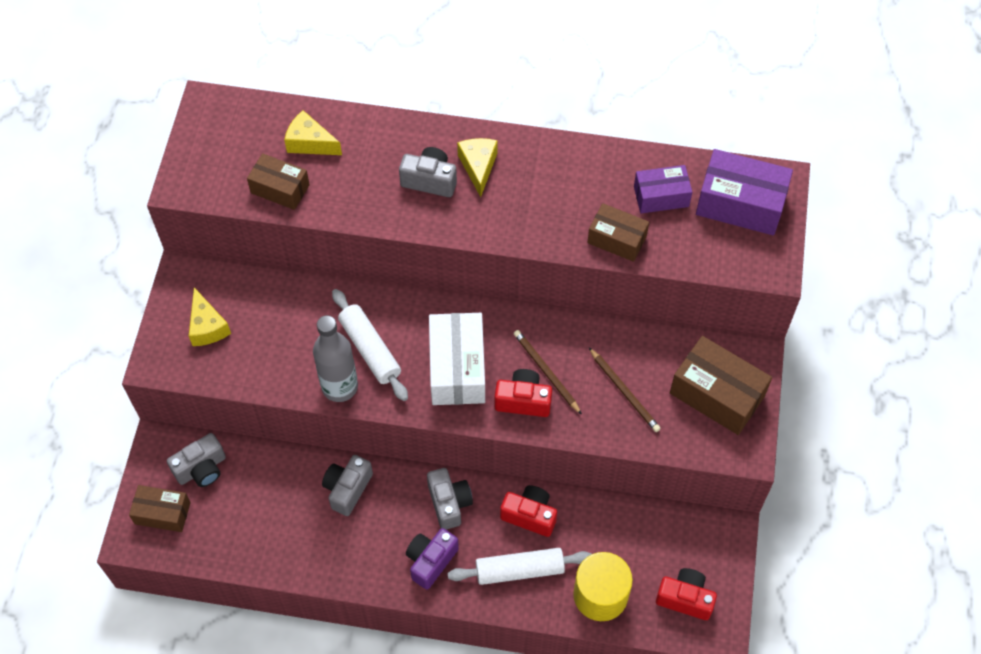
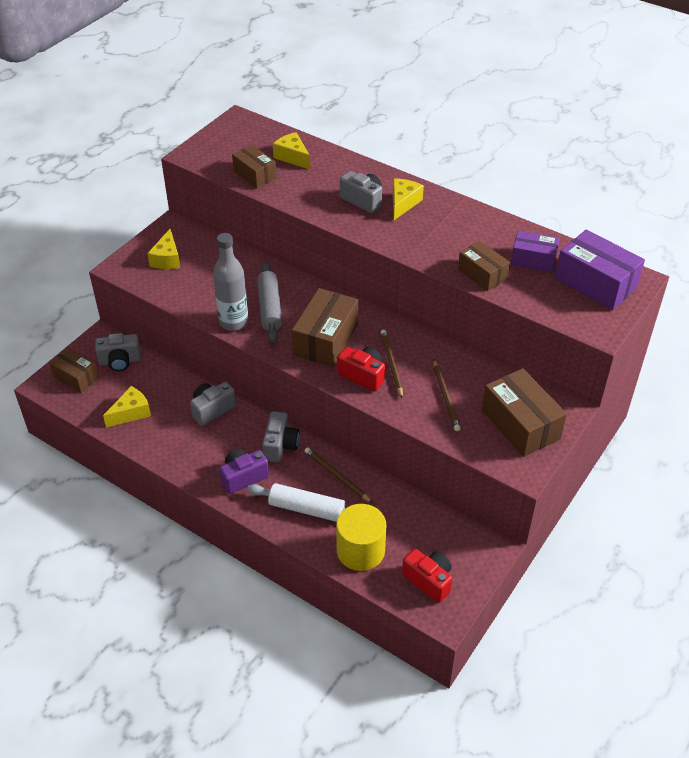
camera: 25 degrees right, 15 degrees down
(257, 533) = (131, 413): none -> yellow cheese
(370, 349) = (269, 308): white rolling pin -> grey rolling pin
(457, 368) = (325, 339): white box -> brown box
(529, 515) = (336, 476): red camera -> brown pencil

